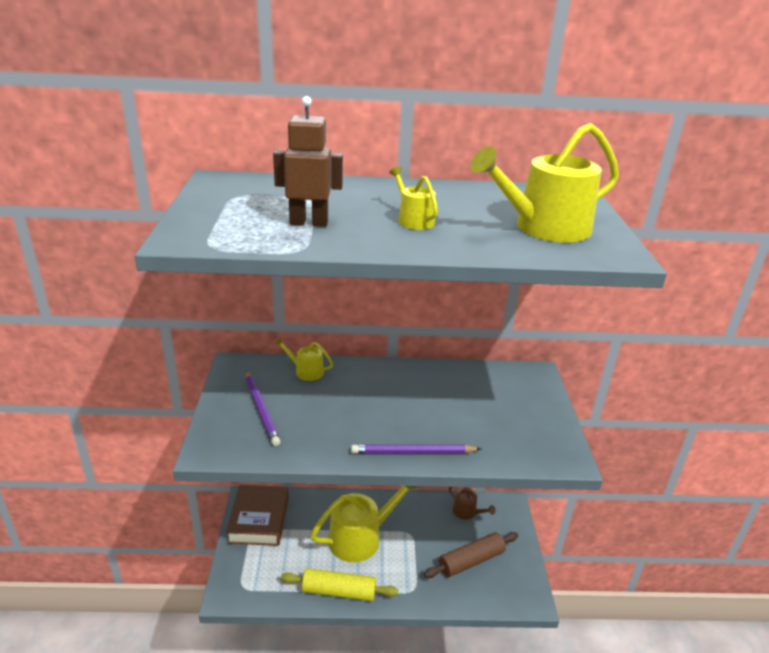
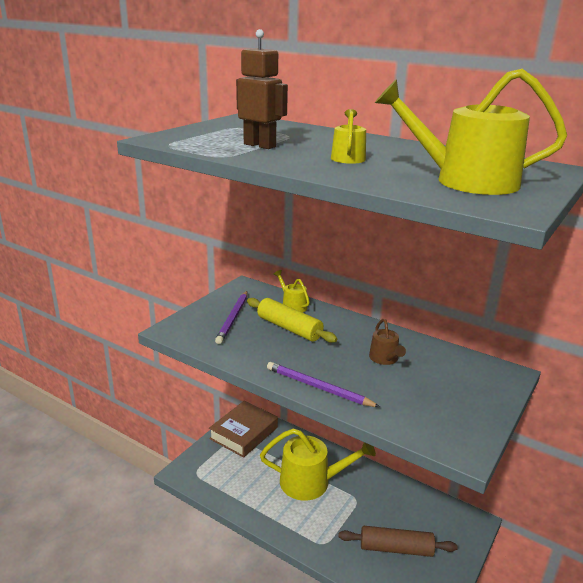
camera: 35 degrees right, 5 degrees down
(339, 591) = (262, 512): yellow rolling pin -> yellow rolling pin (289, 328)
(467, 512) = (424, 507): brown watering can -> brown watering can (385, 359)

